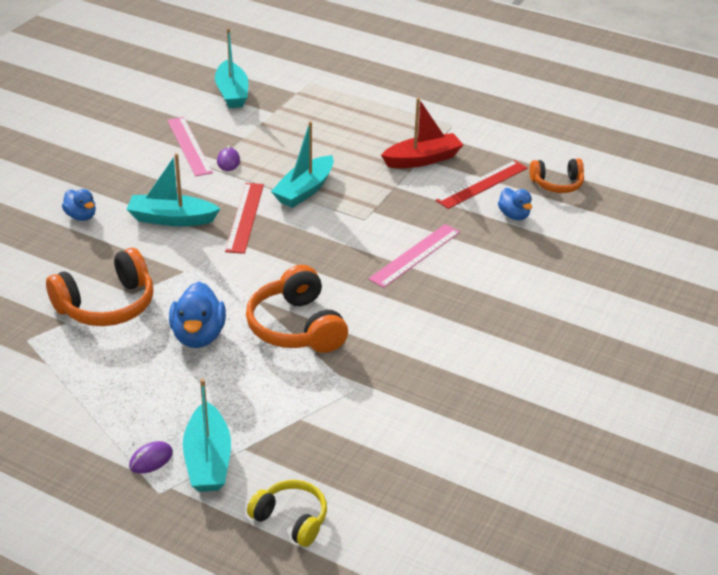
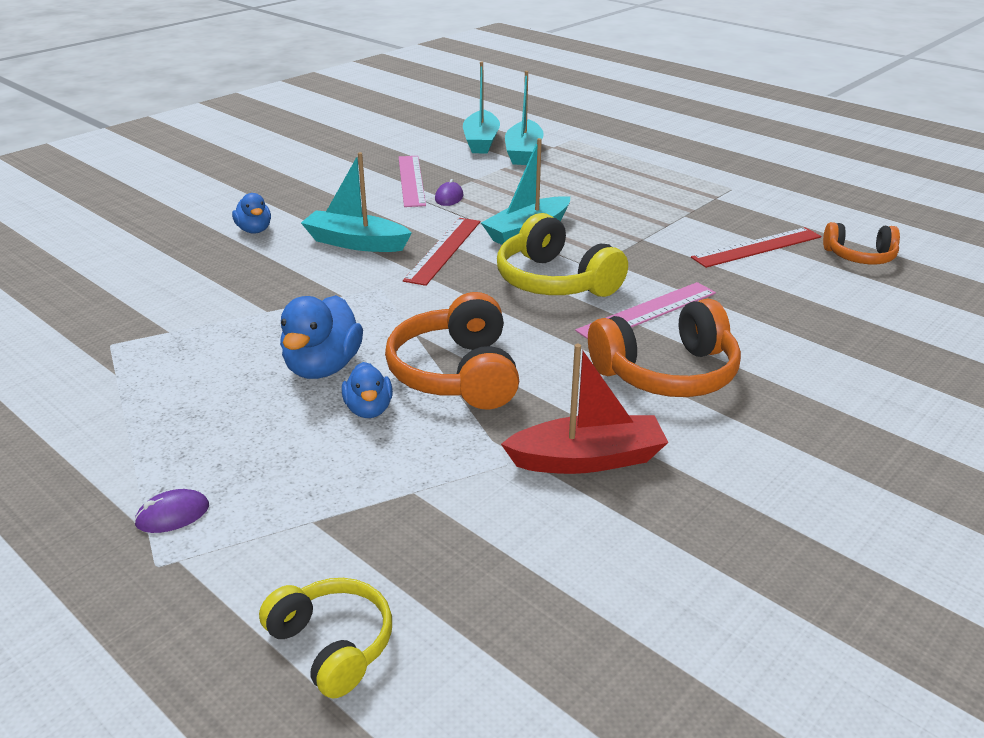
camera: 15 degrees right, 5 degrees down
(107, 305) = (229, 319): orange headphones -> orange headphones (666, 373)
(208, 460) = (252, 529): turquoise boat -> turquoise boat (523, 152)
(340, 236) = (555, 281): none -> yellow headphones
(422, 159) = (685, 216): red boat -> red boat (587, 459)
(514, 215) = (794, 283): blue duck -> blue duck (369, 409)

